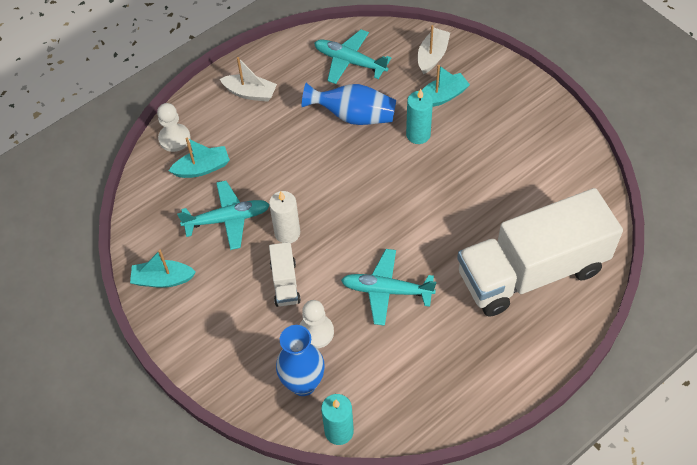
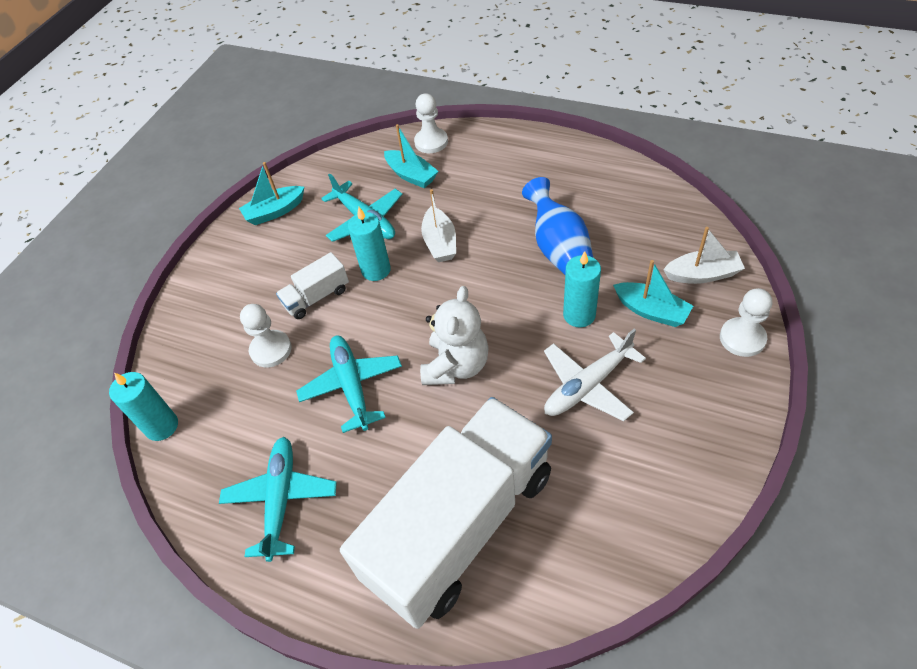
camera: 65 degrees right, 5 degrees down
(163, 279) = (275, 212): turquoise boat -> turquoise boat turned 90 degrees counterclockwise
(250, 93) = (523, 162): white boat -> white boat (440, 242)
(287, 233) = (376, 270): white candle -> turquoise candle
(303, 384) = (206, 369): blue vase -> none
(350, 62) = (628, 211): turquoise plane -> turquoise plane (281, 500)
(412, 221) = (456, 366): none -> white teddy bear
(475, 158) = (588, 385): none -> white plane
(492, 66) = (742, 338): none -> white pawn
(531, 271) = (460, 525): white truck -> white truck turned 90 degrees clockwise

